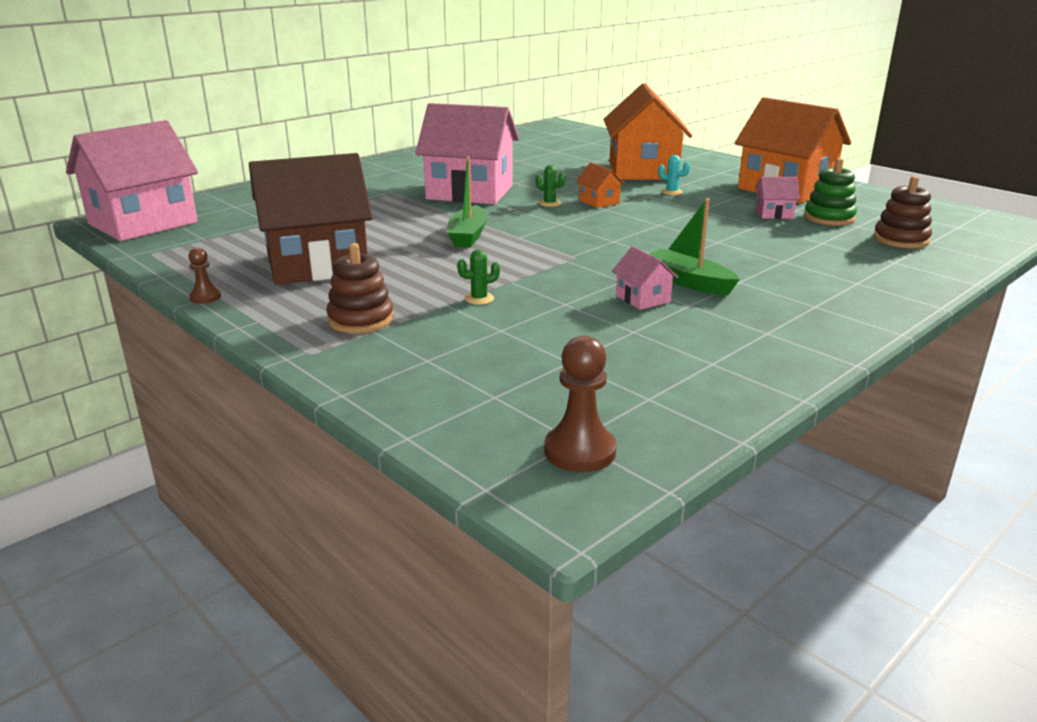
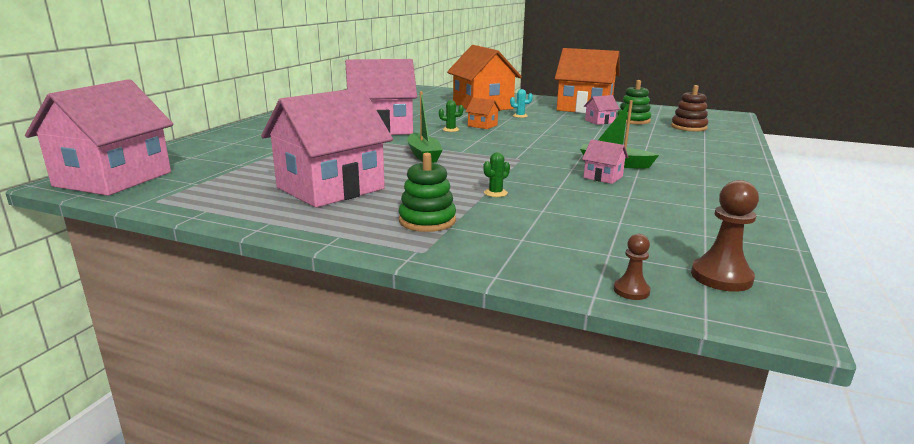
camera: 25 degrees left, 5 degrees down
(205, 297) = (262, 226): brown pawn -> brown pawn (631, 291)
(317, 264) = (330, 188): brown house -> pink house
(361, 319) = (427, 221): brown stacking toy -> green stacking toy

